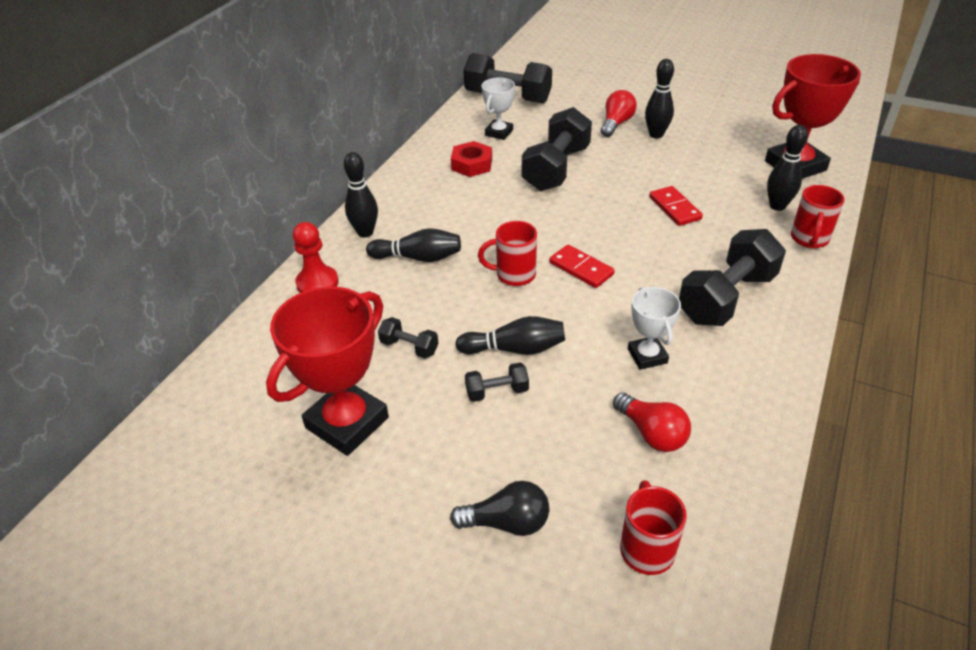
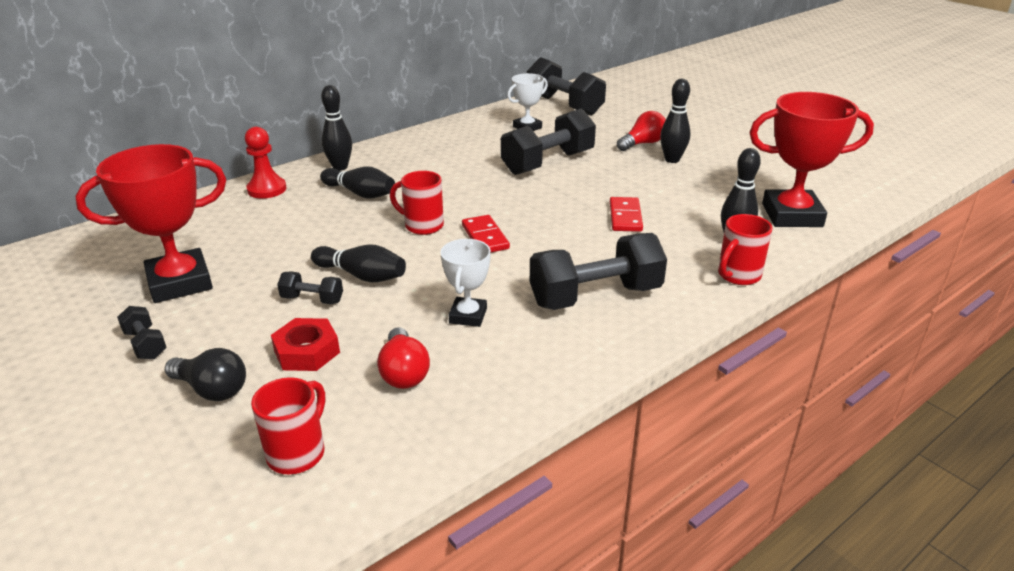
camera: 25 degrees right, 10 degrees down
(409, 347) = (282, 249): black dumbbell -> black dumbbell (146, 344)
(472, 164) = (478, 143): red nut -> red nut (307, 351)

